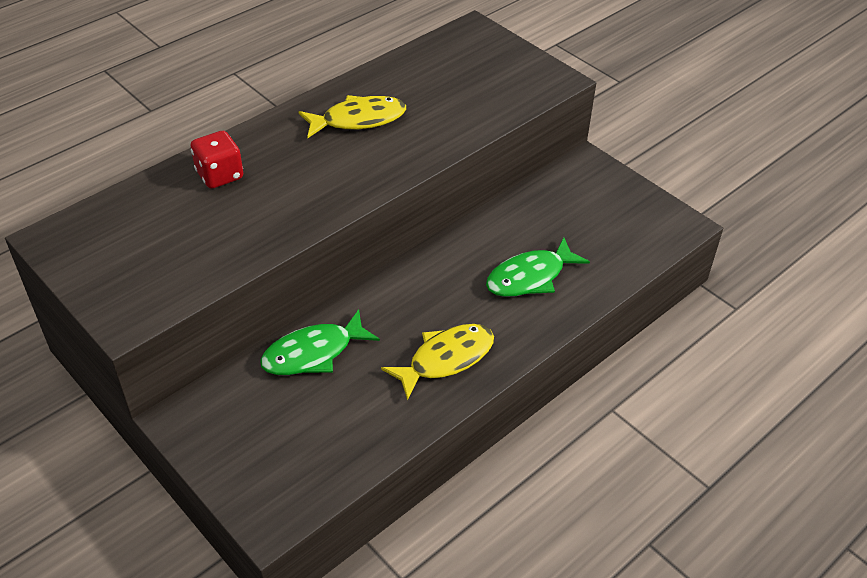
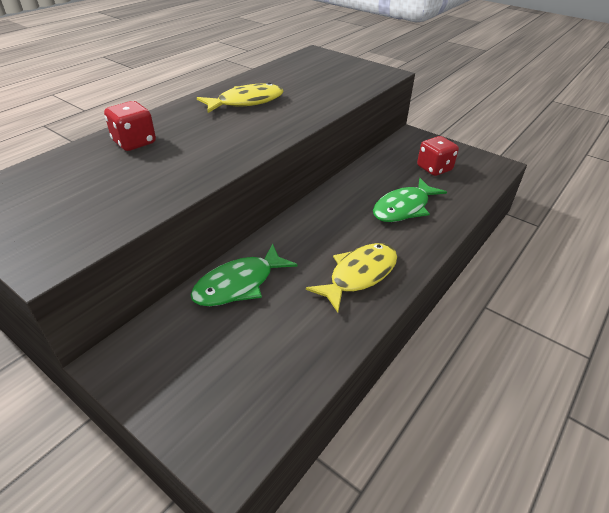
camera: 10 degrees left, 5 degrees down
(593, 222) = (434, 168): none -> red dice

